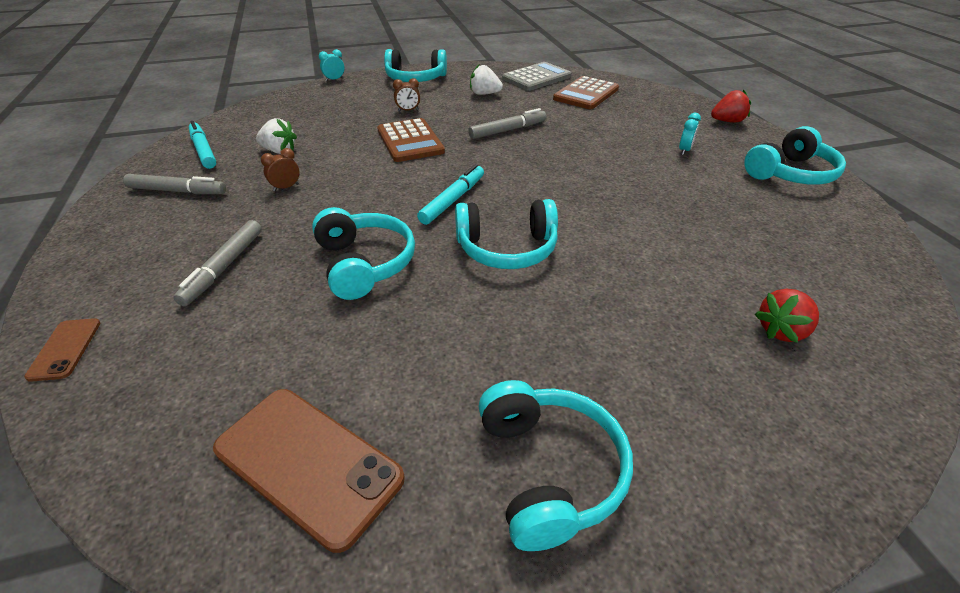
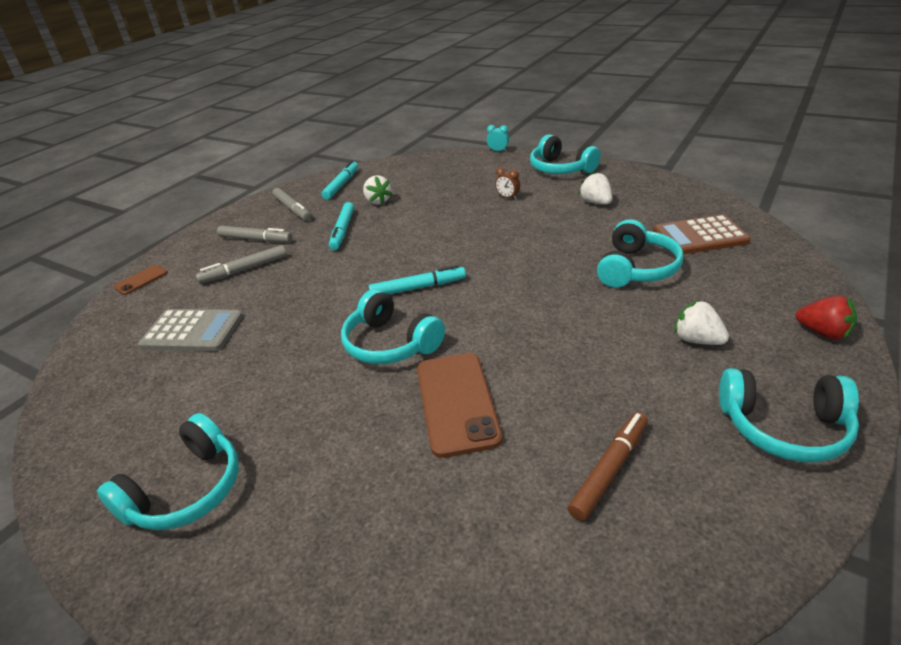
camera: 50 degrees right, 5 degrees down
(286, 187) = (343, 231): brown clock -> turquoise marker
(308, 463) = (125, 399): brown phone -> brown phone (456, 403)
(365, 263) = (302, 306): turquoise headphones -> turquoise headphones (636, 269)
(410, 141) = (467, 226): brown calculator -> none
(508, 130) = (556, 246): grey marker -> grey marker (256, 239)
(536, 77) = (677, 201): grey calculator -> grey calculator (192, 331)
(684, 150) = (697, 340): turquoise clock -> white strawberry
(768, 239) = (610, 469): none -> brown marker
(781, 330) = (463, 542): red strawberry -> none

